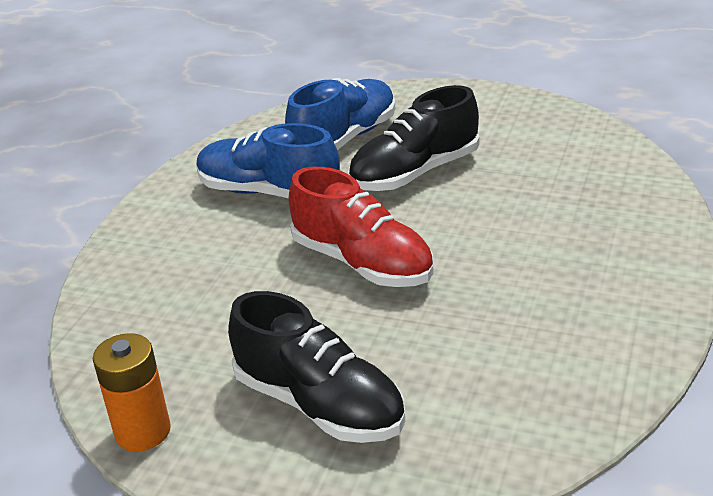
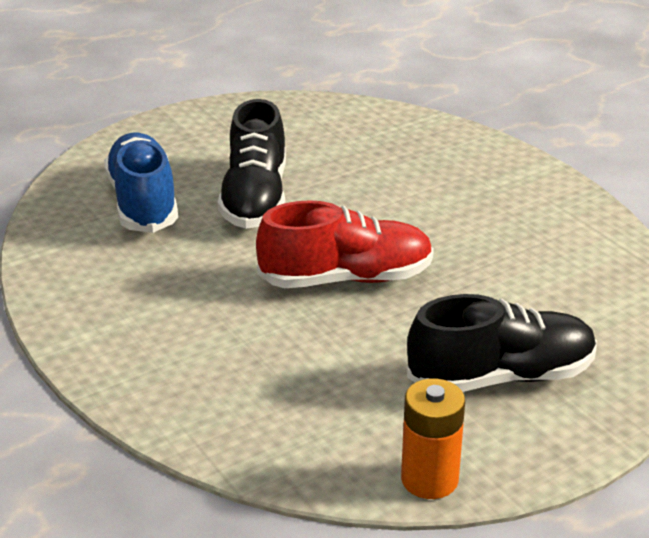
camera: 55 degrees left, 0 degrees up
(268, 192) = (165, 275): blue shoe -> none

